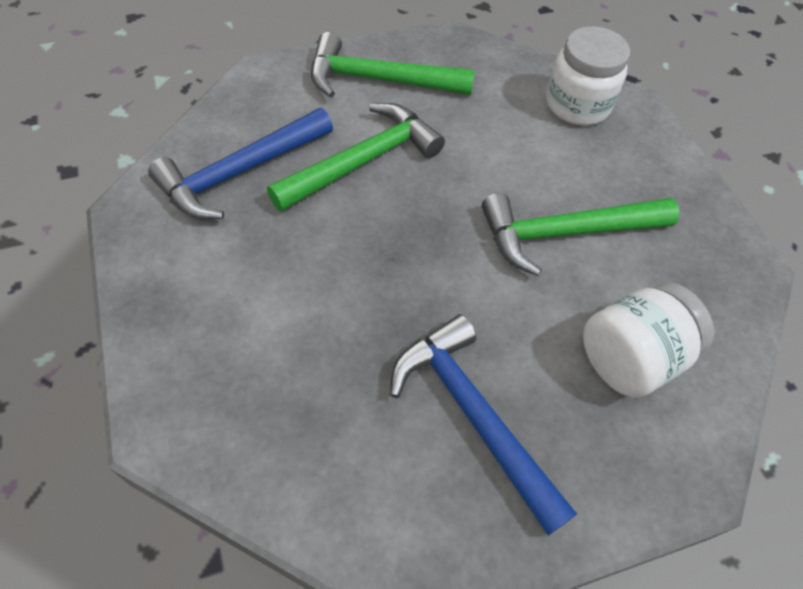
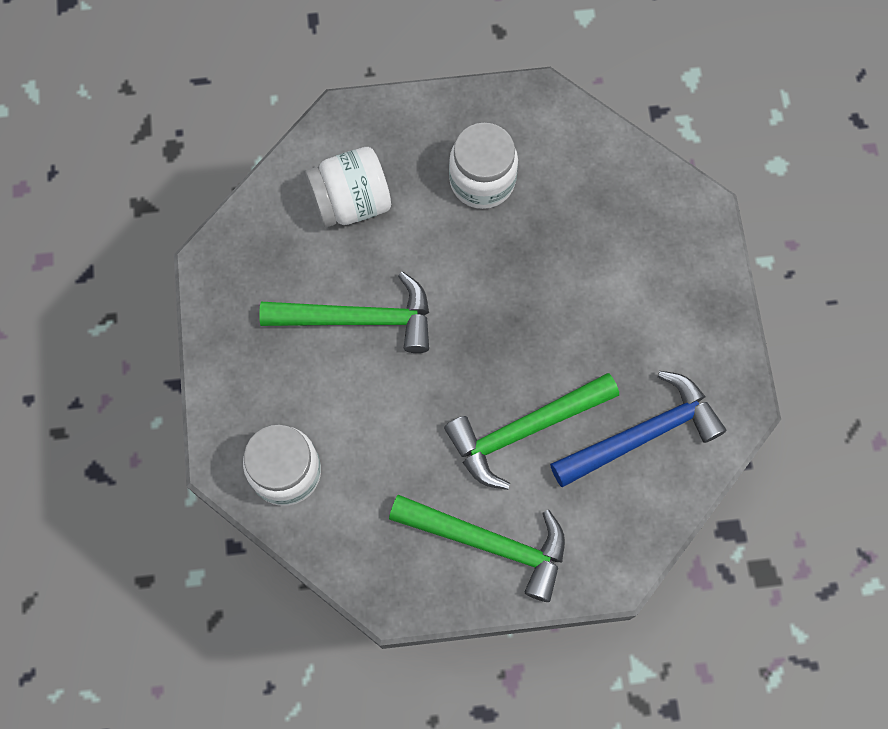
camera: 165 degrees left, 15 degrees up
(474, 416) = (482, 181): blue hammer -> white jar

